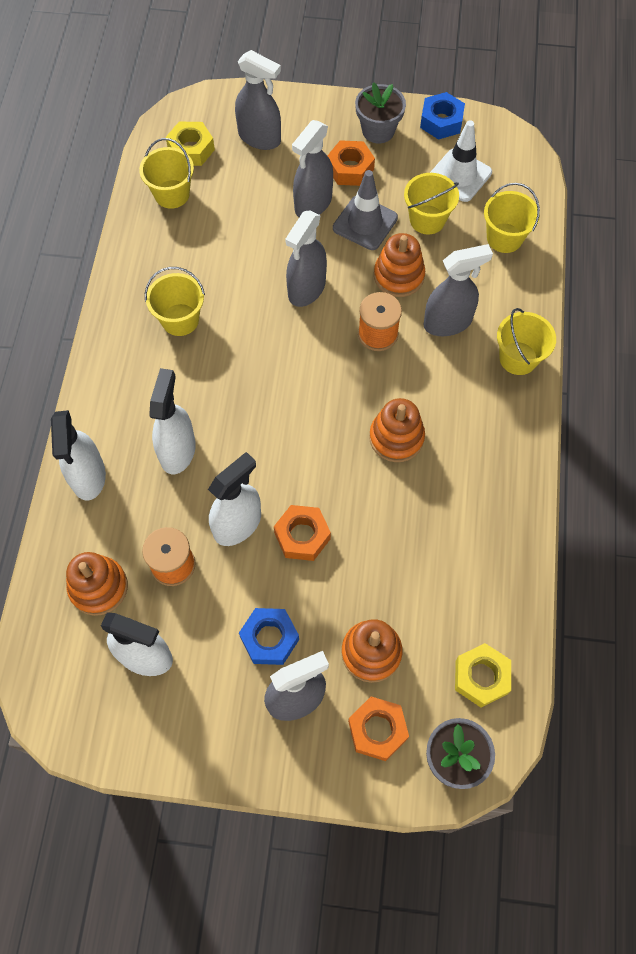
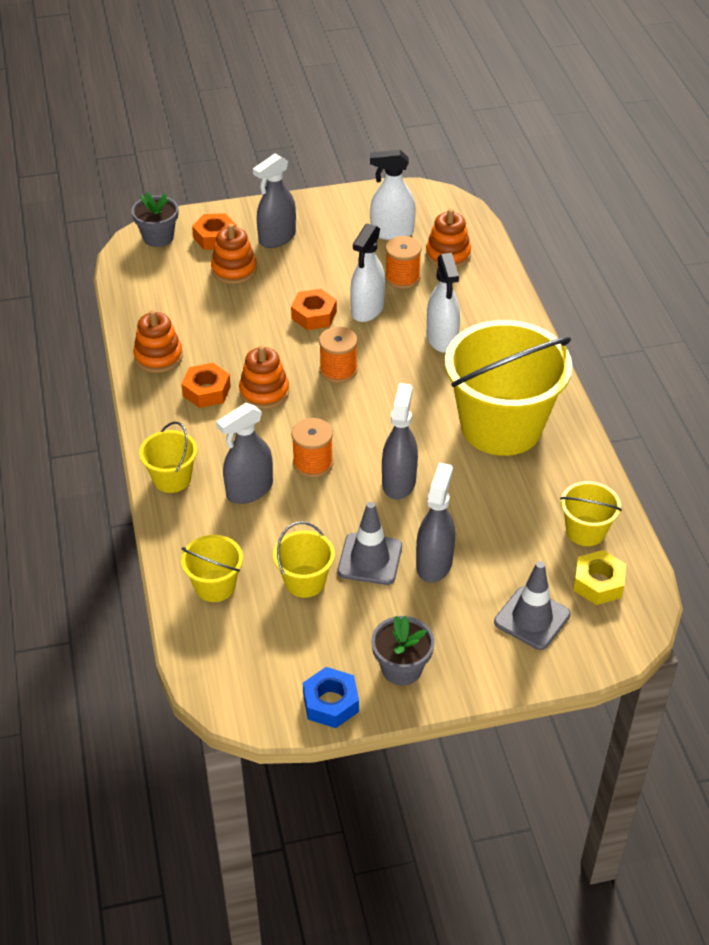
camera: 160 degrees right, 20 degrees down
(88, 476) = (500, 307): white spray bottle -> none
(180, 320) = (501, 426): yellow bucket -> yellow bucket, size x2.22
(259, 138) = (532, 618): grey spray bottle -> grey traffic cone
(269, 638) = (310, 259): blue nut -> none
(307, 442) = (338, 370): none -> orange spool
(350, 168) = (413, 613): orange nut -> orange nut (206, 391)
(398, 276) = (313, 518): orange stacking toy -> orange stacking toy (158, 357)
(459, 175) = (286, 641): white traffic cone -> none
(481, 677) = (150, 276): yellow nut -> none

